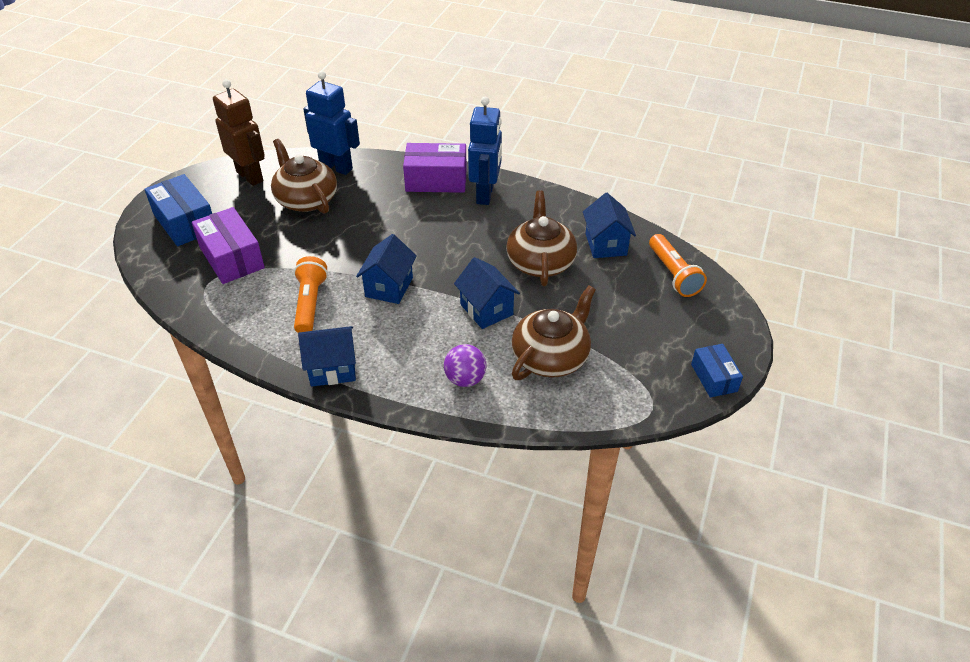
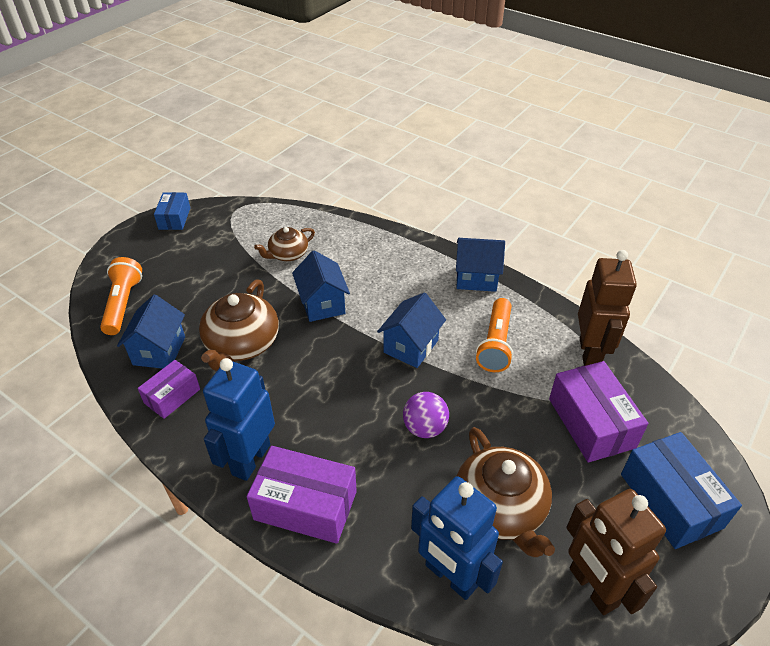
camera: 165 degrees left, 0 degrees up
(220, 311) = (590, 353): none -> brown robot
(465, 379) = (366, 251): purple ball -> purple ball (424, 428)
(551, 357) = (288, 254): brown teapot -> brown teapot, size x0.59
(568, 218) = (172, 396): none -> purple box

